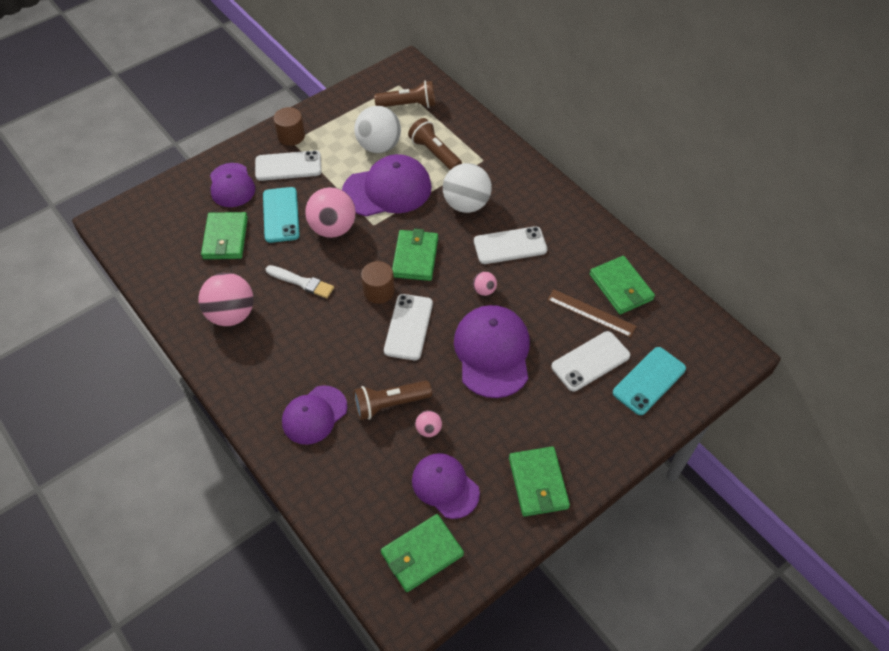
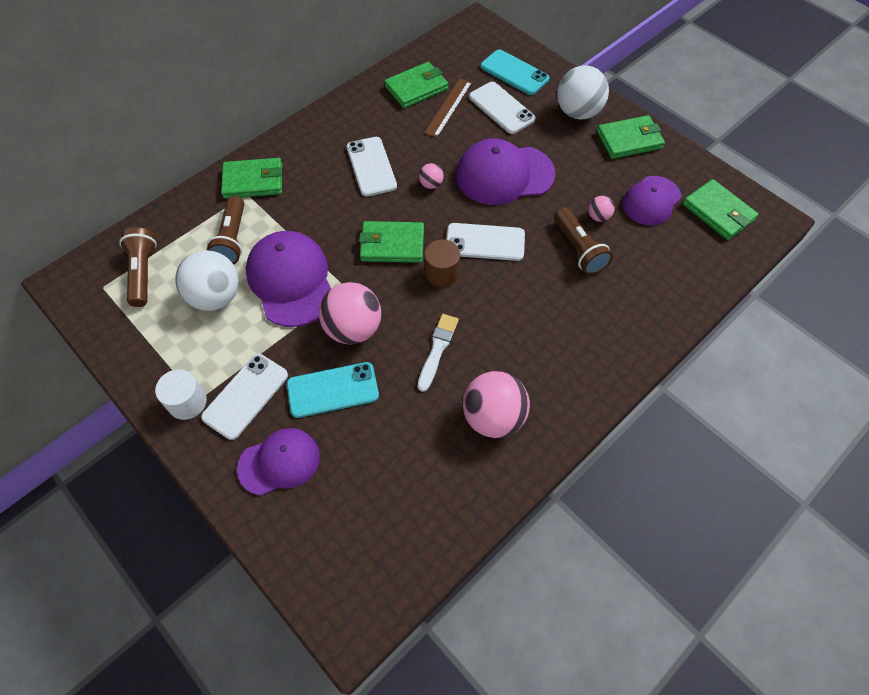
camera: 95 degrees left, 5 degrees up
(225, 238) = (374, 450): green wallet -> green wallet (253, 181)
(288, 166) = (245, 396): white phone -> white phone turned 45 degrees clockwise
(291, 136) = (187, 402): brown cylinder -> white cylinder
(314, 415) = (606, 311): purple cap -> none
(434, 153) = (232, 239): brown flashlight -> brown flashlight turned 45 degrees counterclockwise
(466, 204) = (314, 205): white ball -> white ball (578, 112)

